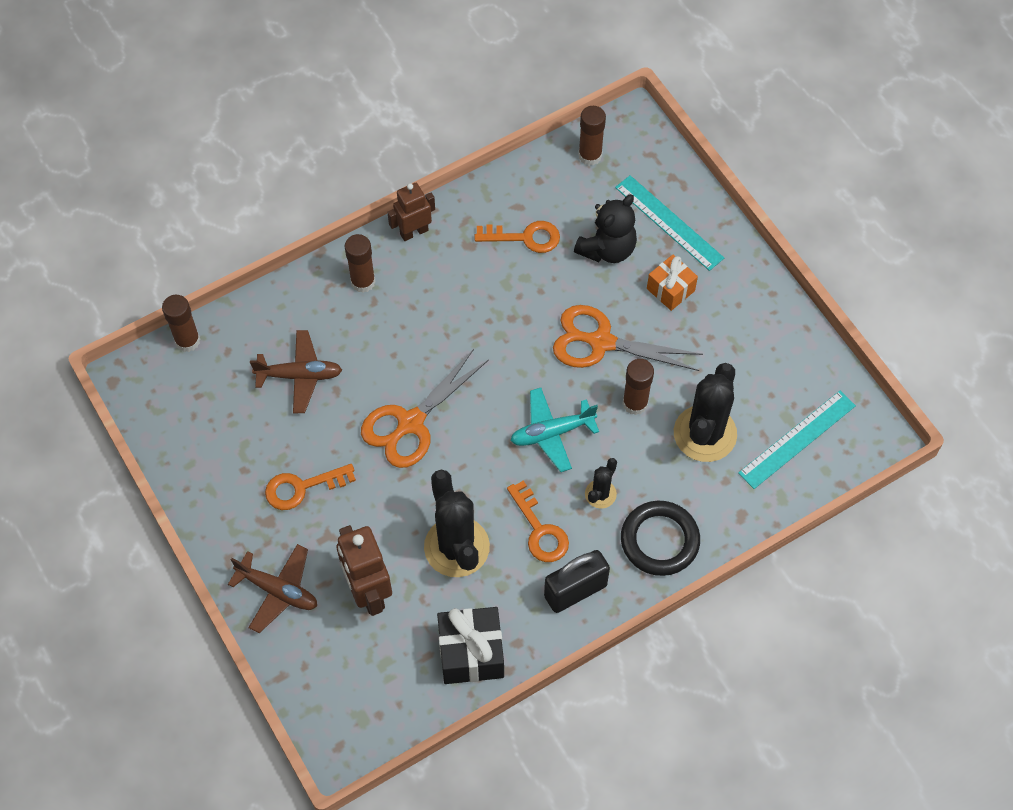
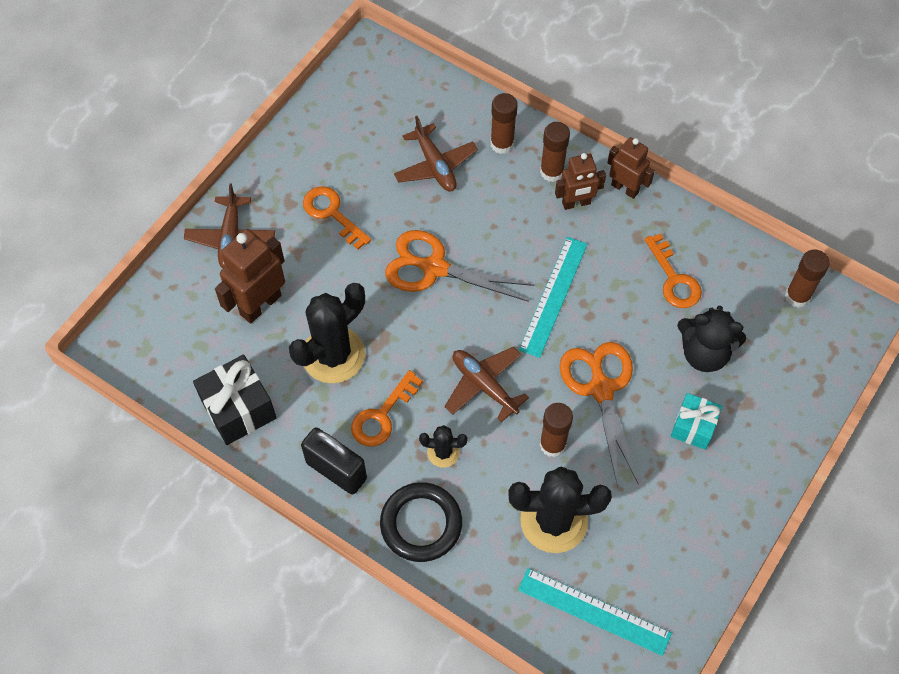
camera: 65 degrees right, 0 degrees up
(187, 341) = (424, 73): brown glue stick -> brown glue stick (502, 144)
(407, 277) = (576, 203): none -> brown robot
(552, 433) = (484, 385): turquoise plane -> brown plane
(669, 222) = (767, 396): turquoise ruler -> turquoise ruler (554, 296)
(670, 290) = (693, 427): orange gift -> turquoise gift

